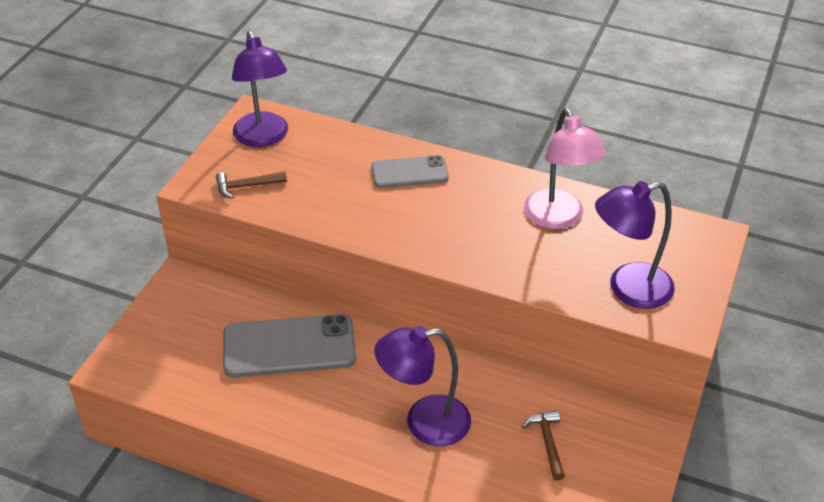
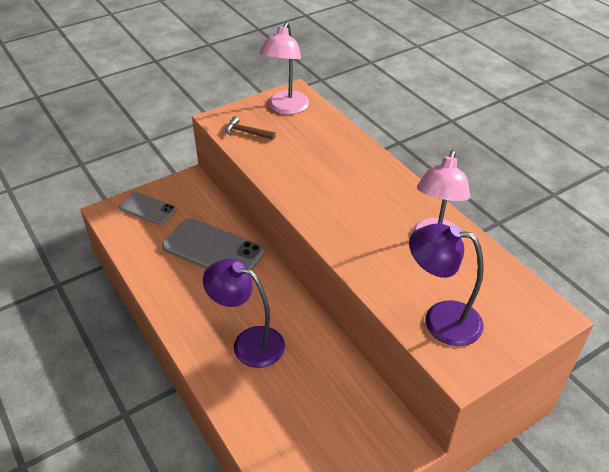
camera: 35 degrees right, 0 degrees up
(263, 138) = (286, 108): purple lamp -> pink lamp
(409, 172) = (357, 167): grey phone -> grey phone (147, 209)
(547, 443) = (318, 405): brown hammer -> none

